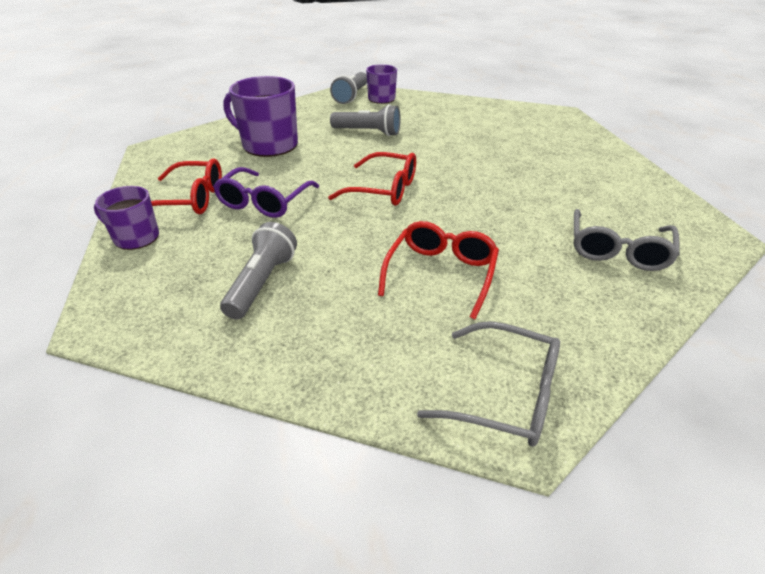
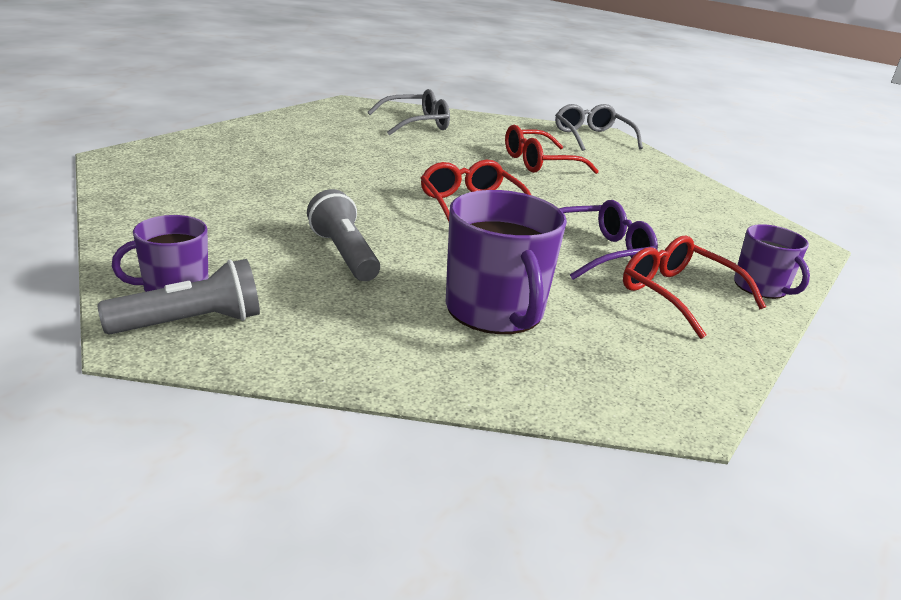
camera: 135 degrees left, 10 degrees down
(262, 283) = (666, 210): grey flashlight -> none

